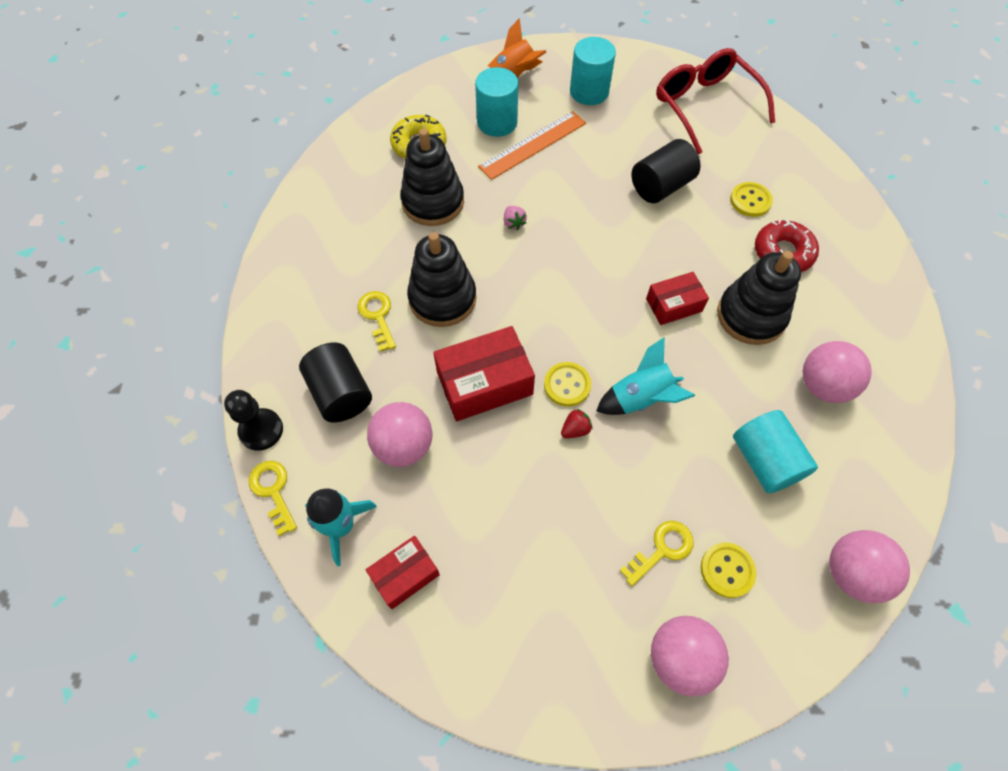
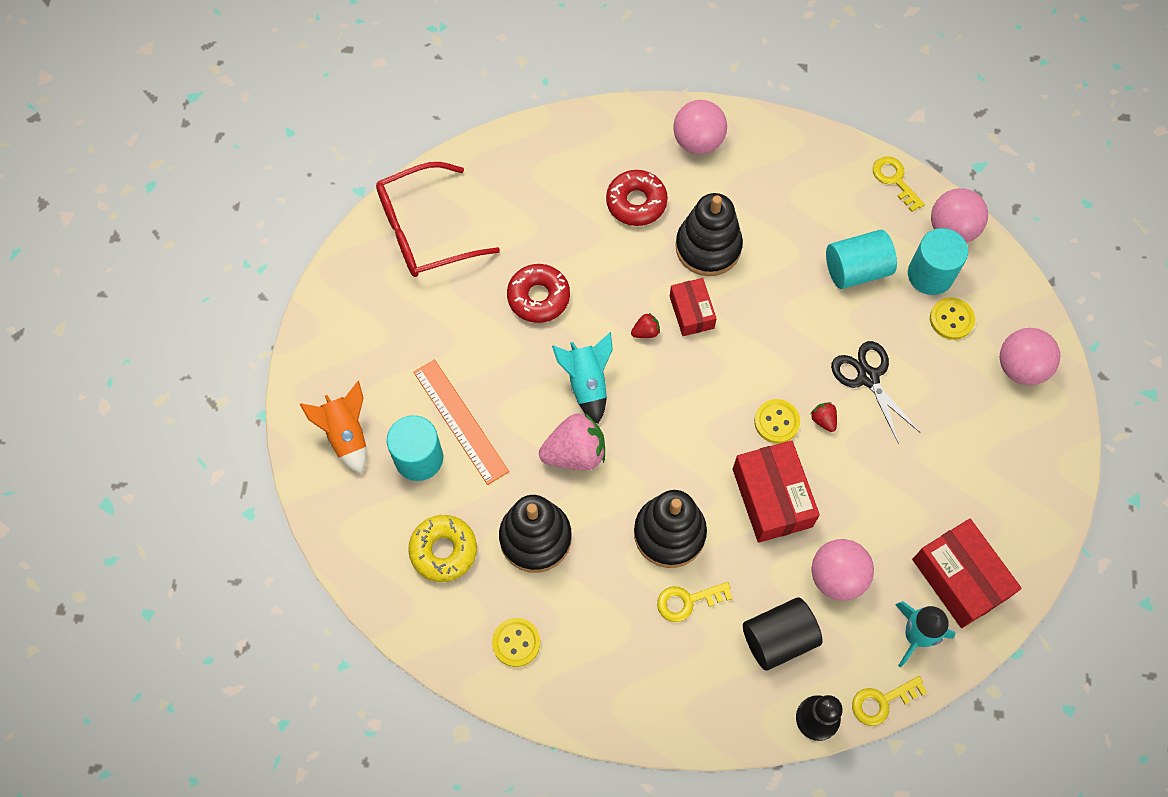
camera: 85 degrees left, 5 degrees up
(405, 575) = (959, 578): red box -> red box, size x1.64
(513, 223) = (575, 453): pink strawberry -> pink strawberry, size x2.19
(589, 92) = (382, 349): turquoise cylinder -> turquoise cylinder (930, 274)
(633, 475) = (868, 377): none -> black scissors
(640, 398) = (793, 359): turquoise rocket -> turquoise rocket (587, 383)
(644, 268) = (645, 332): none -> red strawberry
(661, 186) = (538, 297): black cylinder -> red donut
(662, 549) = (934, 365): yellow key -> yellow key (894, 180)
(750, 201) = (567, 216): yellow button -> yellow button (516, 642)
(823, 385) = (785, 206): pink ball -> pink ball (698, 141)

